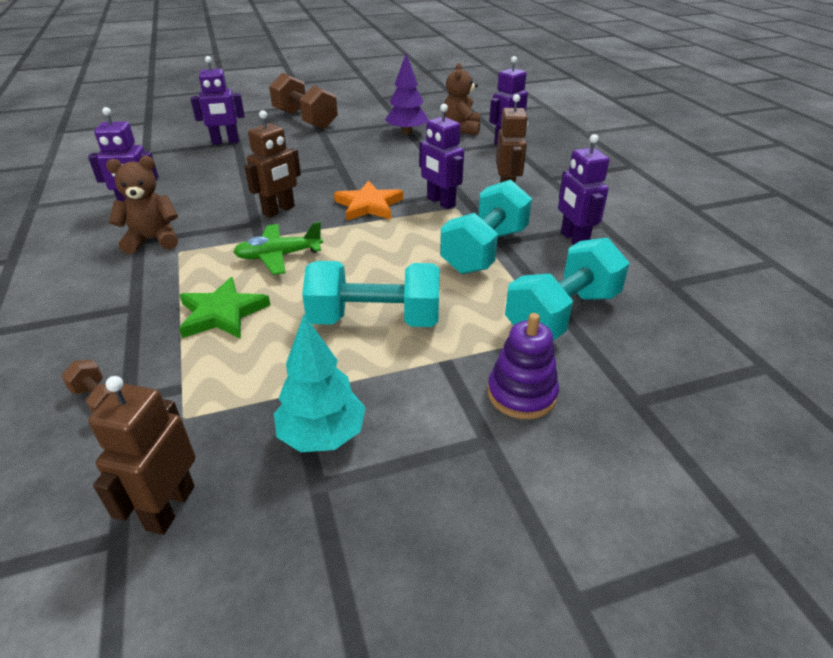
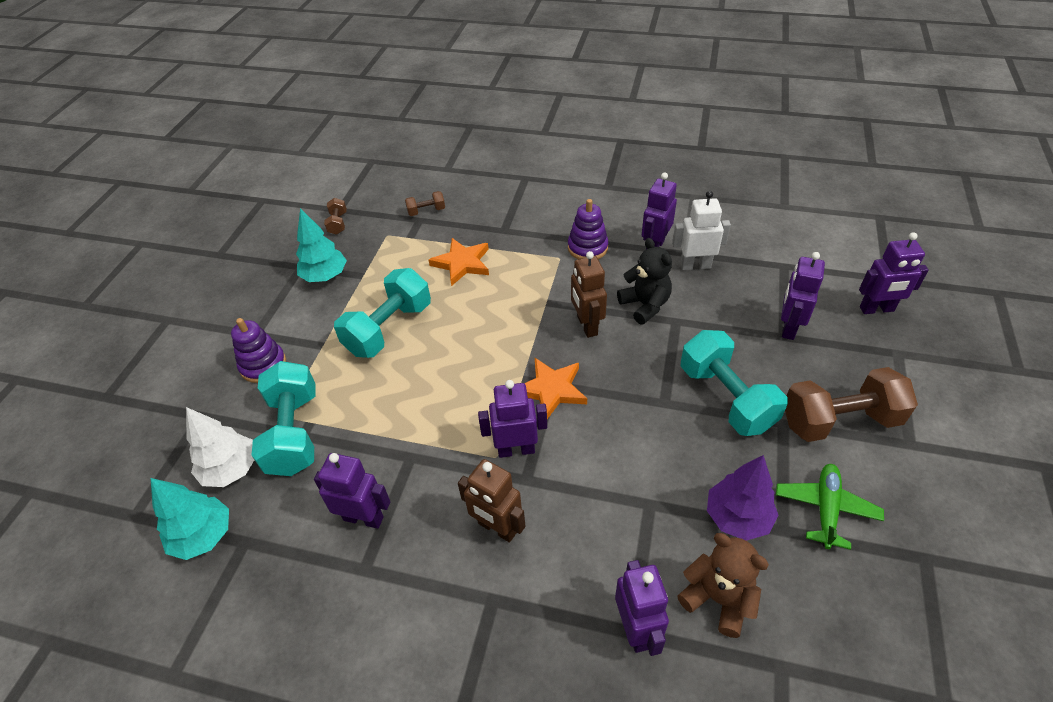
camera: 125 degrees right, 10 degrees up
(153, 240) = (587, 248): brown teddy bear -> purple stacking toy
(161, 184) = (695, 265): none -> white robot
(170, 507) = (338, 223): brown robot -> brown dumbbell
(187, 122) = (876, 309): none -> purple robot
(222, 313) = (462, 263): green star -> orange star
(232, 193) = (645, 305): none -> black teddy bear
(278, 256) = (509, 305): green plane -> green plane (825, 508)
(485, 251) = (408, 435): turquoise dumbbell -> turquoise dumbbell (726, 398)
(643, 331) = (231, 469): none -> white tree
(703, 308) = (203, 536): none -> turquoise tree

